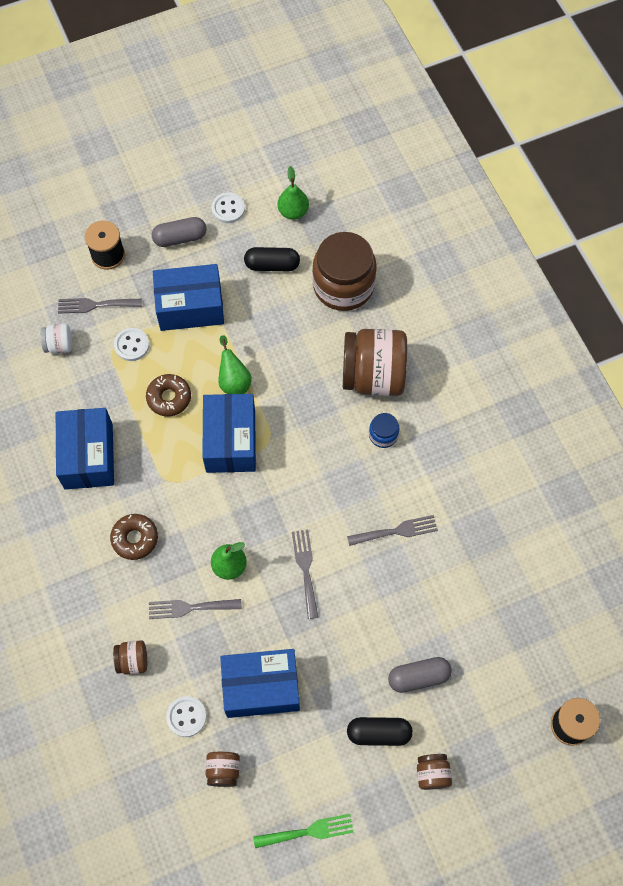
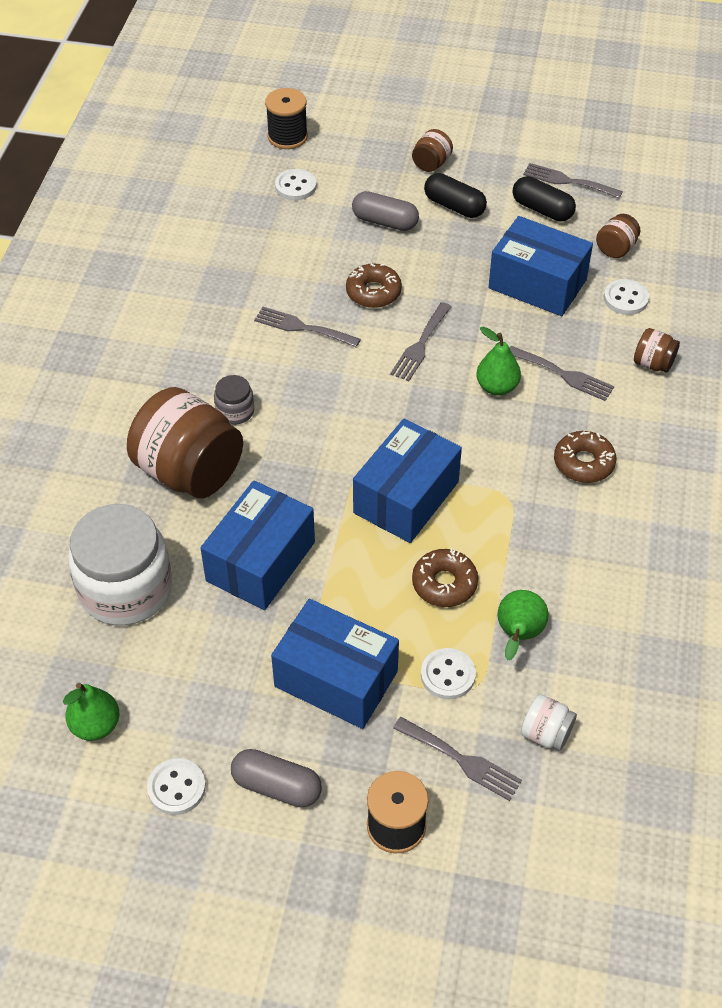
camera: 145 degrees left, 15 degrees down
(88, 456) = (586, 574): blue box -> blue box (260, 561)
(234, 381) = (352, 557): green pear -> green pear (518, 635)
(272, 265) = (187, 669): black capsule -> black capsule (542, 210)
(308, 831) = (567, 181): green fork -> grey fork
(343, 285) = (125, 589): brown jar -> white jar
(373, 597) = (373, 292): none -> brown donut
(383, 435) = (235, 411): blue jar -> grey jar
(515, 669) = (295, 186): none -> white button

